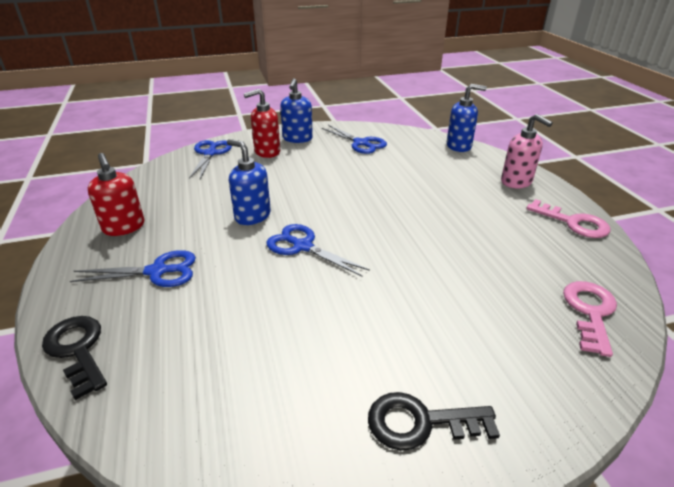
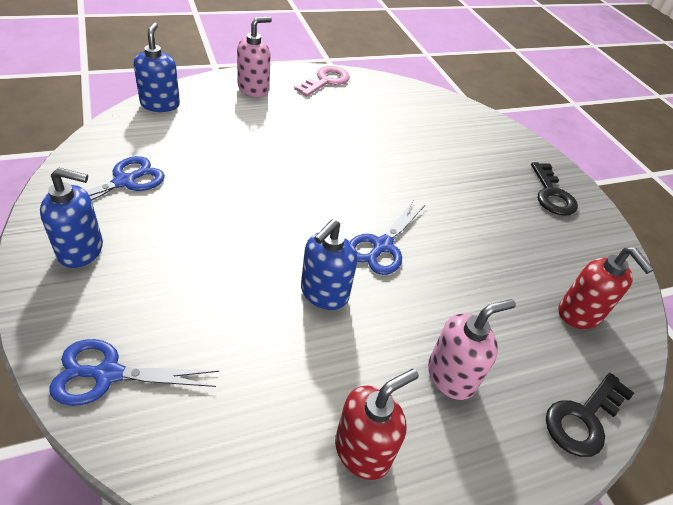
camera: 100 degrees left, 10 degrees up
(157, 271) = (451, 376): blue scissors -> pink soap dispenser
(267, 152) = (124, 289): red soap dispenser -> red soap dispenser (579, 314)
(590, 312) = (433, 106): pink key -> none

